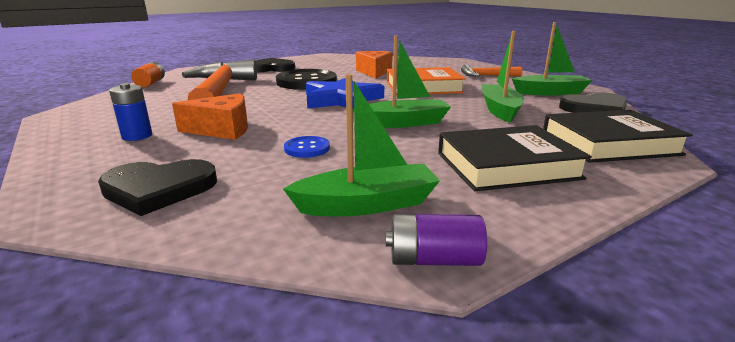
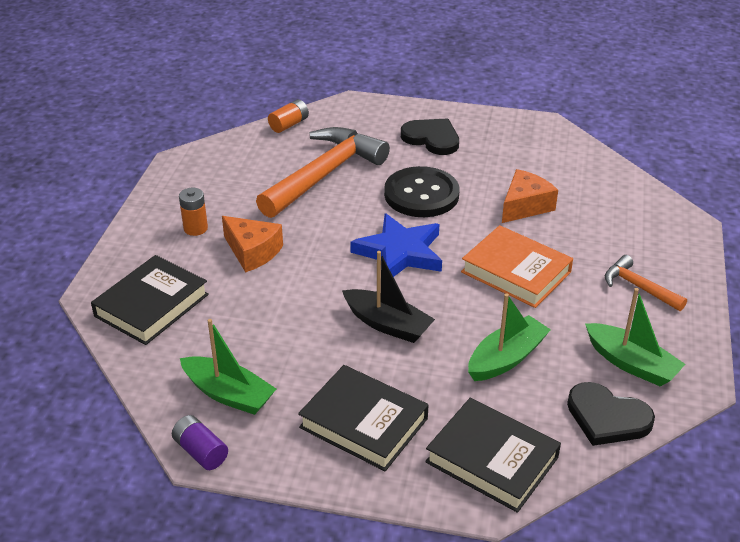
camera: 45 degrees right, 15 degrees up
(137, 136) = (195, 228): blue battery -> orange battery
(159, 189) = (152, 305): black heart -> black book
(307, 148) = (273, 314): blue button -> none
(403, 123) = (387, 324): green boat -> black boat

